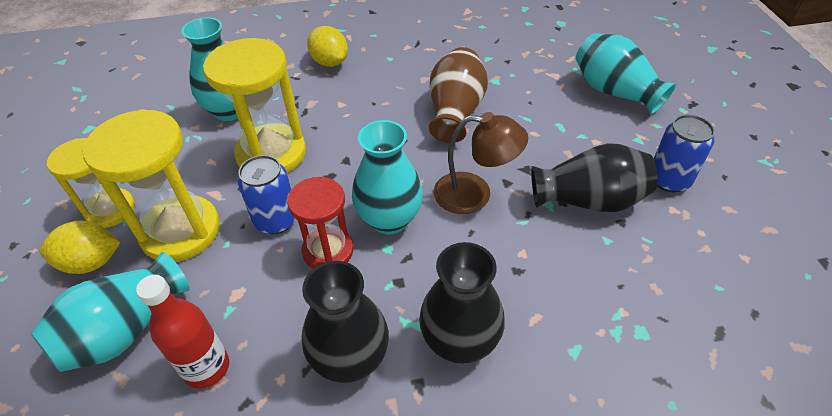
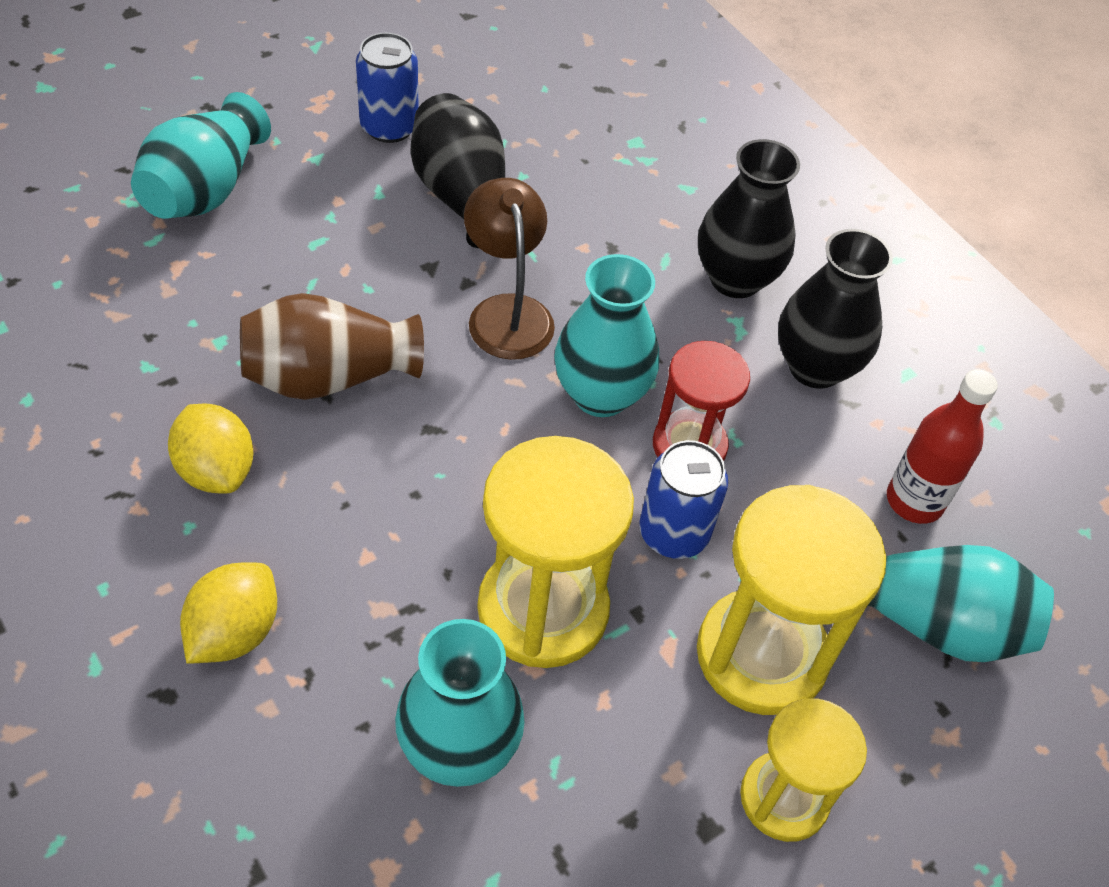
camera: 120 degrees left, 5 degrees up
(91, 262) = (881, 748): yellow lemon -> yellow lemon (216, 470)

